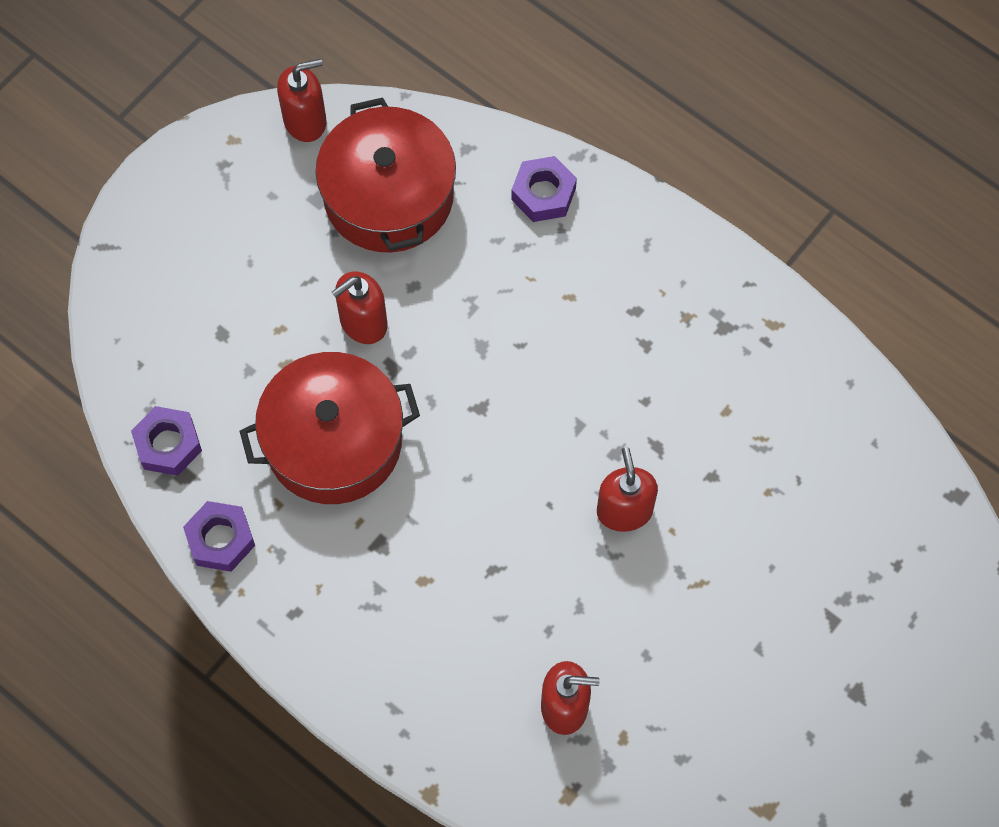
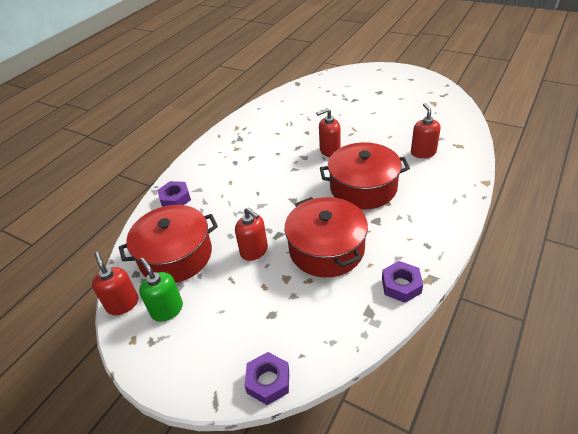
camera: 95 degrees left, 25 degrees down
(168, 444) = (352, 325): purple nut -> purple nut (268, 381)
(275, 184) = (167, 309): none -> green soap dispenser
(480, 547) = (363, 188): none -> red pot

